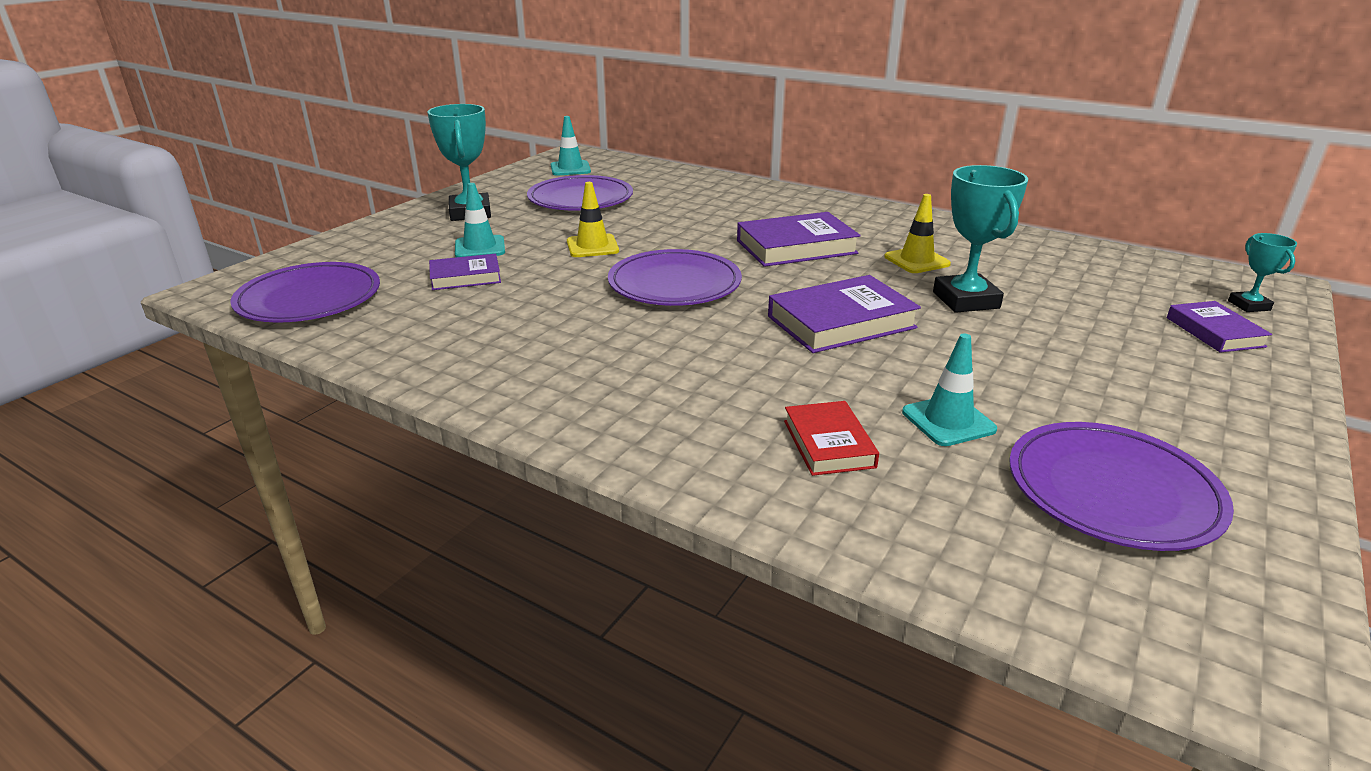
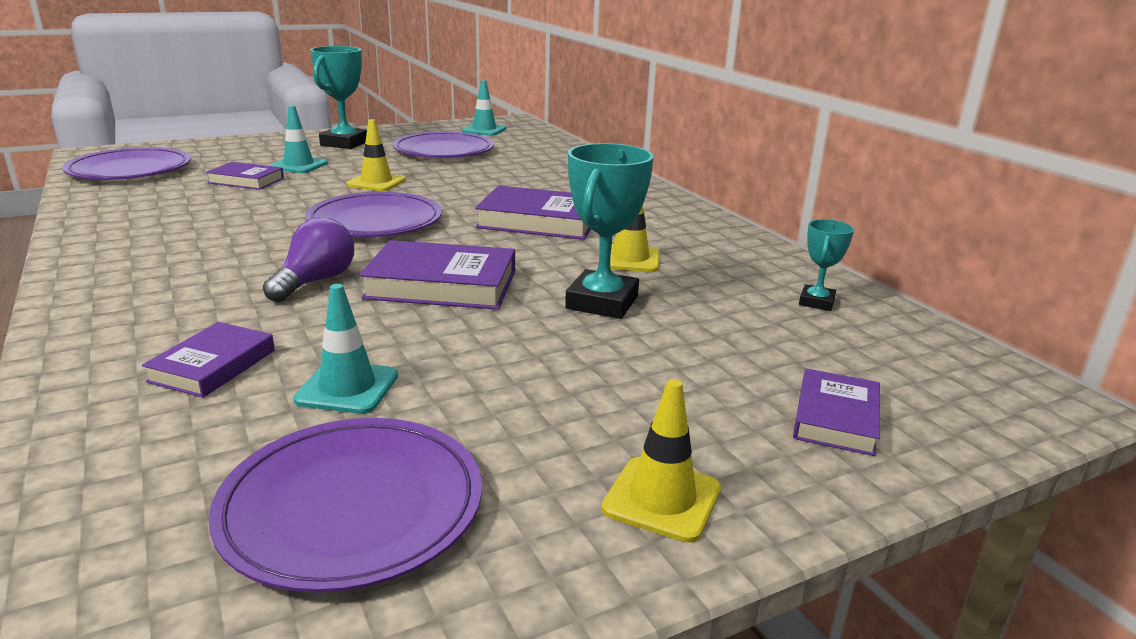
camera: 30 degrees right, 5 degrees down
(747, 351) = (315, 282): none -> purple light bulb
(828, 444) = (213, 366): red book -> purple book
(1232, 413) = (662, 499): none -> yellow traffic cone
(1248, 305) = (953, 409): turquoise trophy -> turquoise trophy (816, 302)

